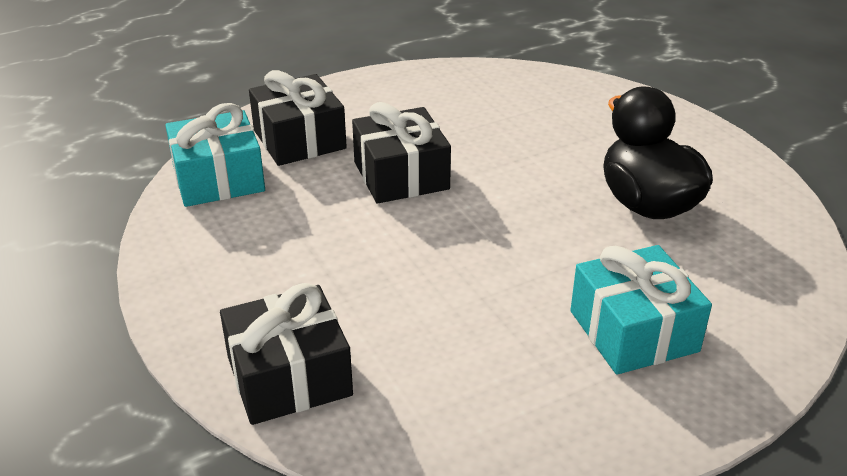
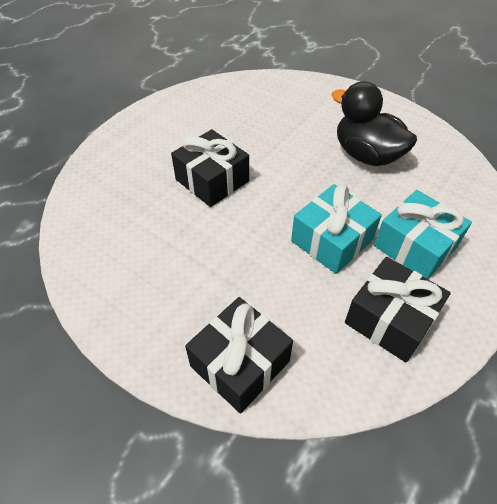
camera: 25 degrees left, 15 degrees up
(218, 179) = (90, 222): turquoise gift -> turquoise gift (331, 240)
(299, 139) = (127, 173): black gift -> black gift (390, 319)

